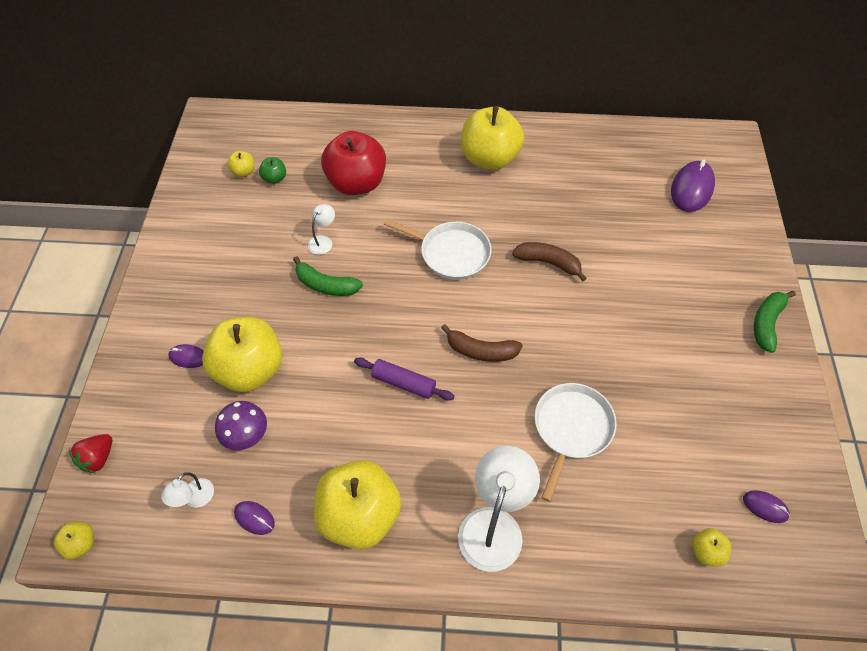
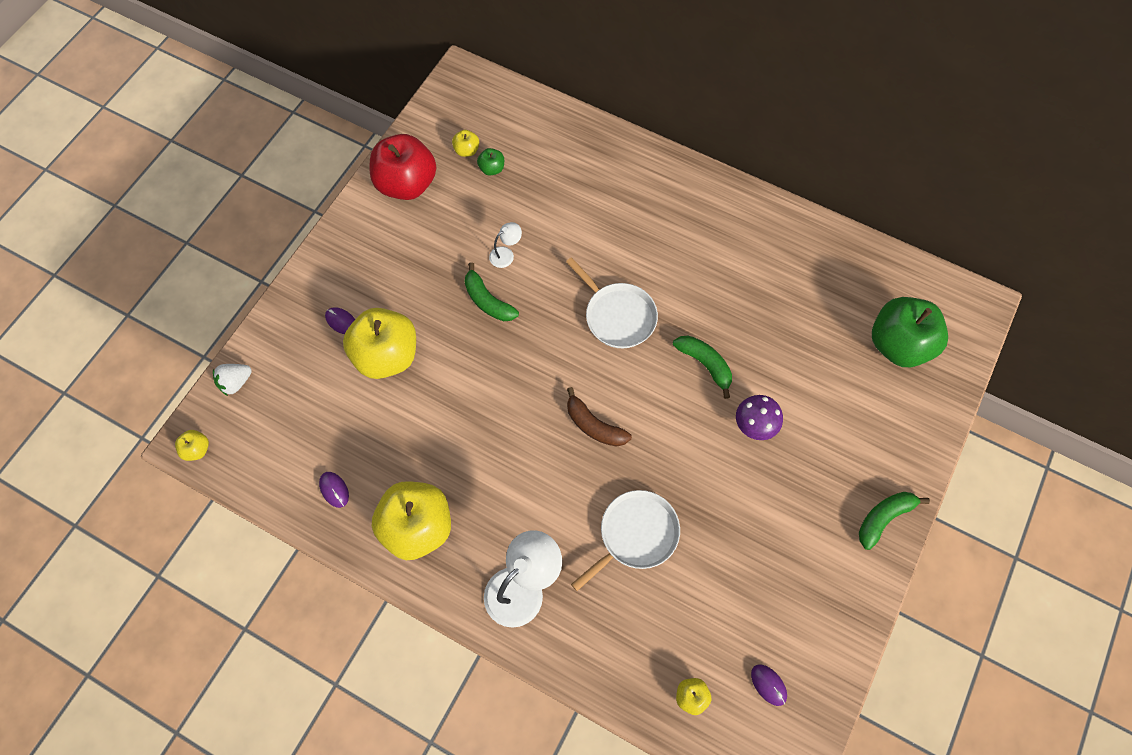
camera: 25 degrees right, 10 degrees up
(98, 458) = (236, 382): red strawberry -> white strawberry
(194, 499) = (295, 451): white lamp -> none
(246, 435) = (358, 414): purple mushroom -> purple mushroom (755, 424)
(356, 183) = (565, 204): red apple -> red apple (407, 184)
(403, 383) = (510, 426): purple rolling pin -> none
(489, 158) = (708, 227): yellow apple -> none
(548, 263) = (705, 364): brown banana -> green banana
(691, 189) = (898, 344): purple mouse -> green apple

